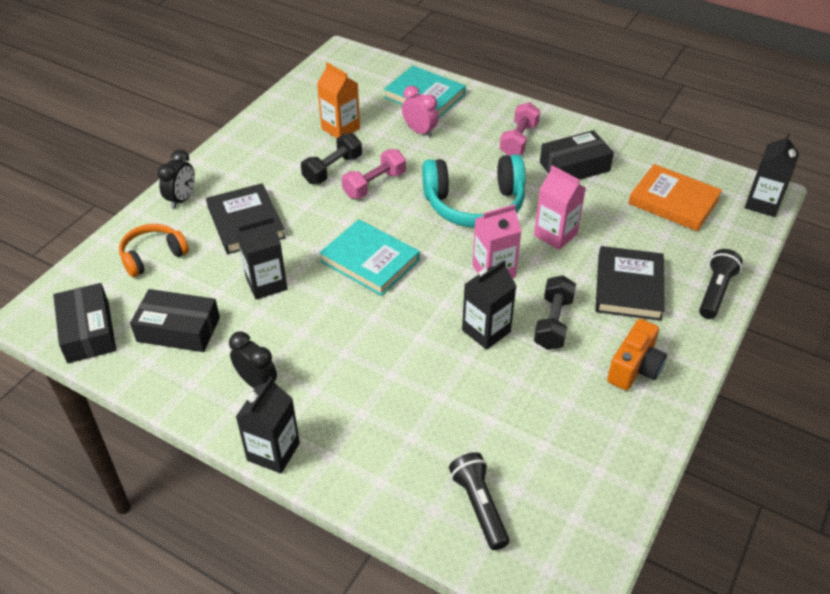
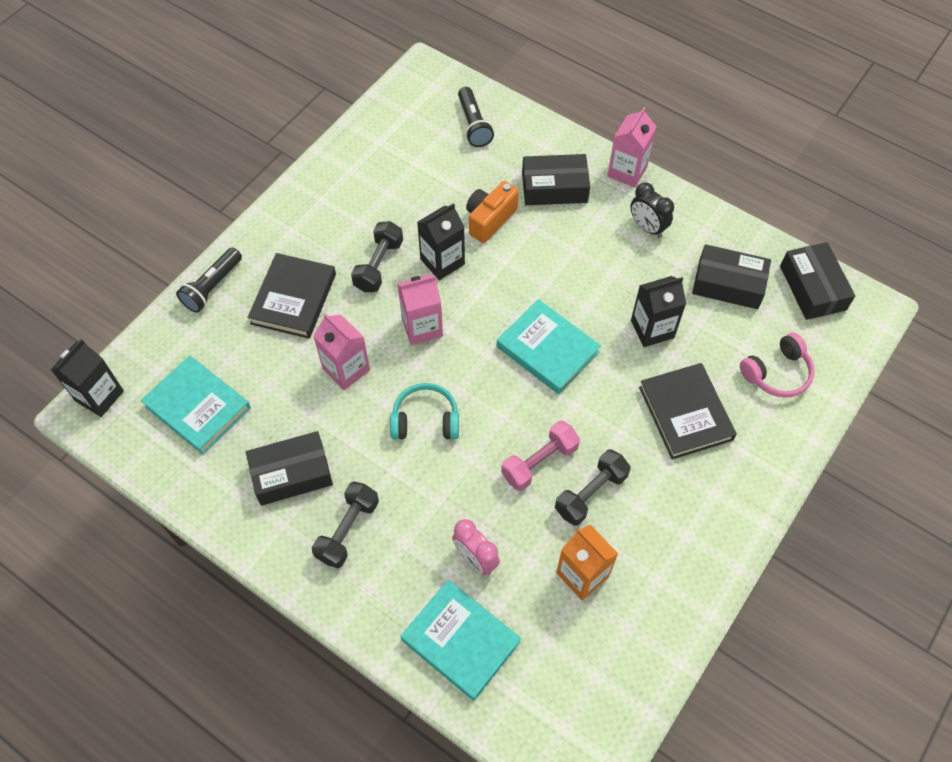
camera: 175 degrees left, 15 degrees up
(153, 256) = (777, 373): orange headphones -> pink headphones
(182, 199) = (767, 456): black clock -> none
(273, 452) = (627, 171): black carton -> pink carton
(366, 423) = (554, 187): none -> black box
(474, 204) = (425, 420): turquoise headphones -> turquoise headphones, size x0.59
(519, 140) = (348, 530): pink dumbbell -> black dumbbell
(634, 368) = (321, 217): orange camera -> orange camera (489, 219)
(673, 201) = (198, 407): orange book -> turquoise book

